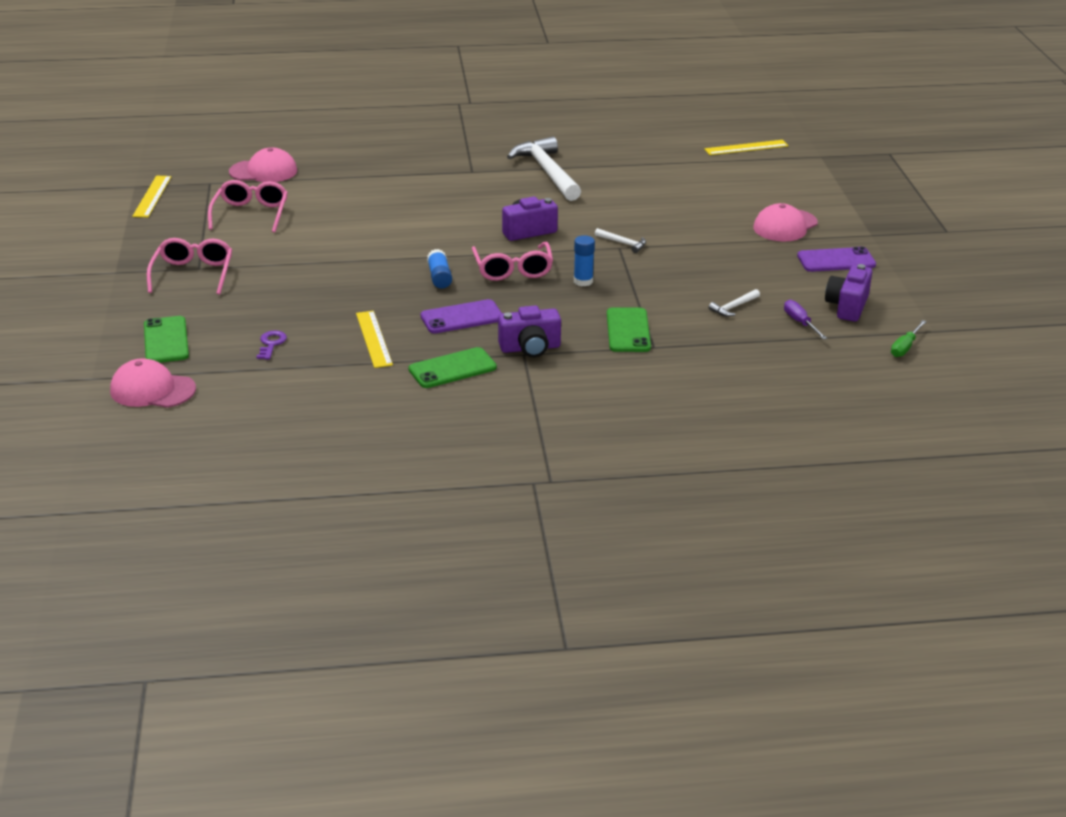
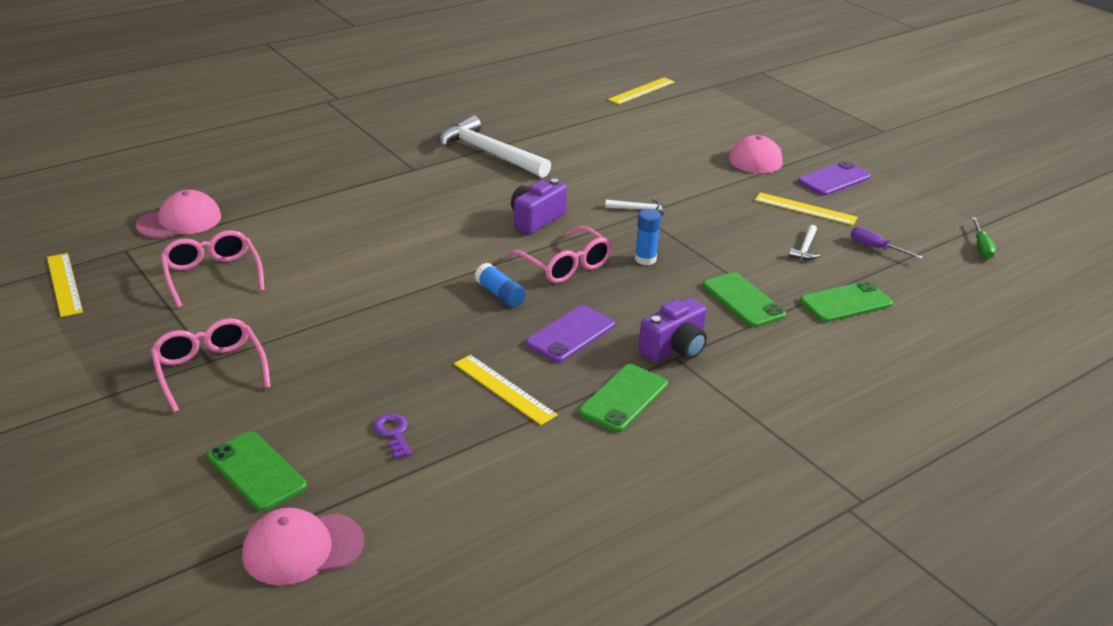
camera: 30 degrees left, 0 degrees up
(715, 355) = (846, 302): none -> green phone
(775, 277) = (805, 209): none -> yellow ruler
(847, 306) = (893, 221): purple camera -> none

